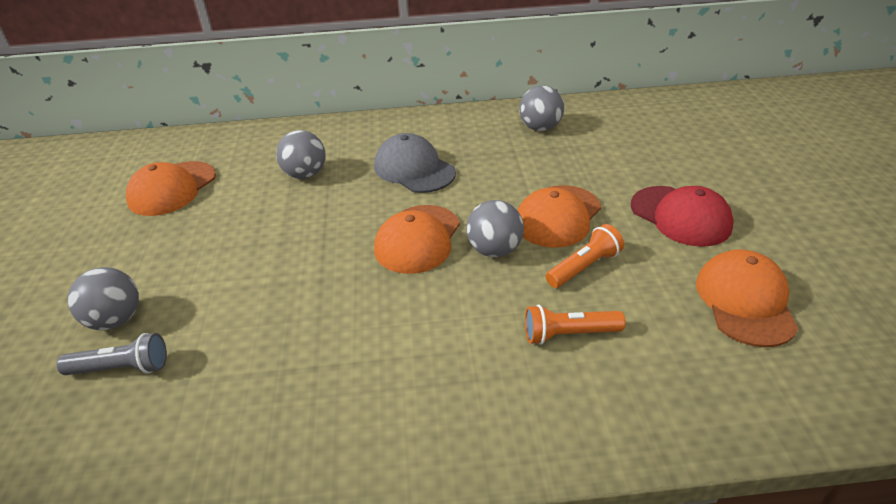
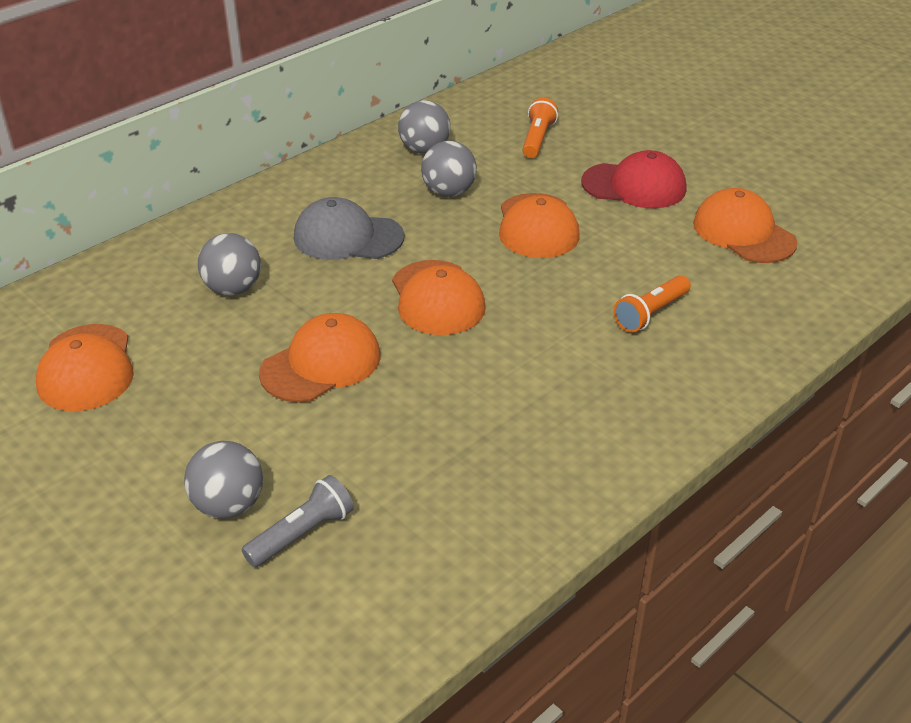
camera: 40 degrees left, 0 degrees up
(287, 250) = (321, 364): none -> orange cap
(494, 250) = (517, 277): grey ball -> grey ball (449, 192)
(584, 267) = (606, 259): orange flashlight -> orange flashlight (537, 139)

